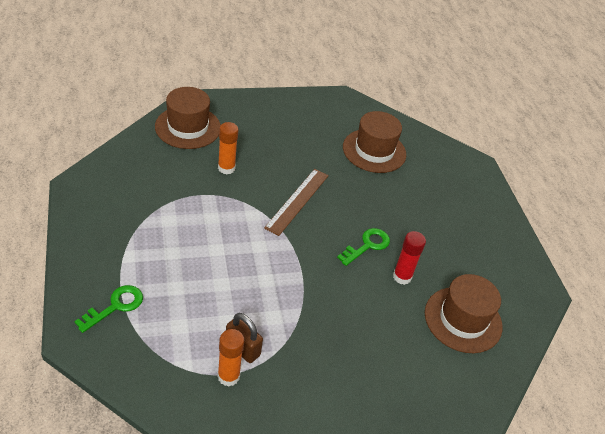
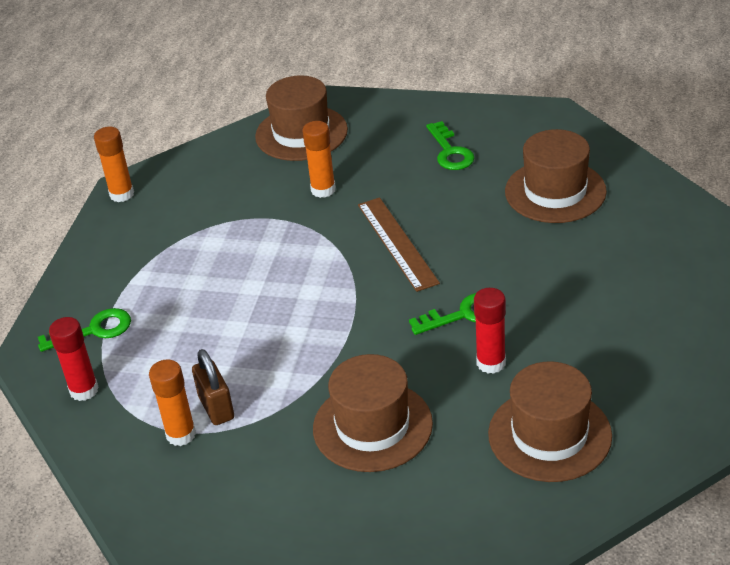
camera: 35 degrees right, 5 degrees down
(77, 191) = (122, 194): none -> orange glue stick
(134, 357) = (84, 390): none -> red glue stick
(295, 130) = (450, 152): none -> green key
(297, 201) = (397, 243): brown ruler -> brown ruler turned 75 degrees counterclockwise
(355, 338) = (372, 426): none -> brown hat

